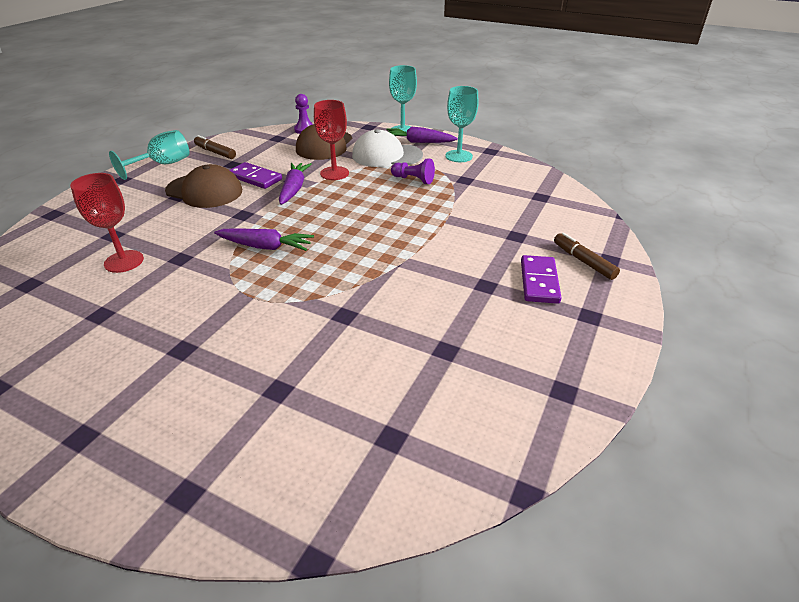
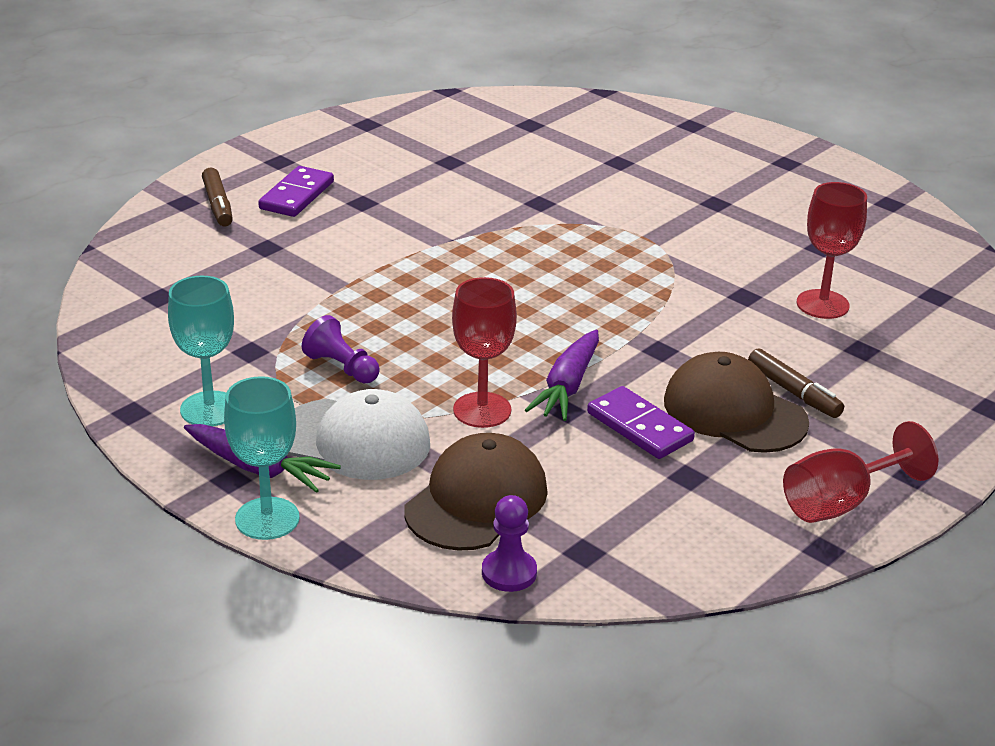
camera: 165 degrees left, 5 degrees down
(163, 165) = (840, 503): turquoise goblet -> red goblet
(215, 152) = (732, 524): brown marker -> brown marker (793, 392)
(265, 247) = (625, 291): purple carrot -> none

